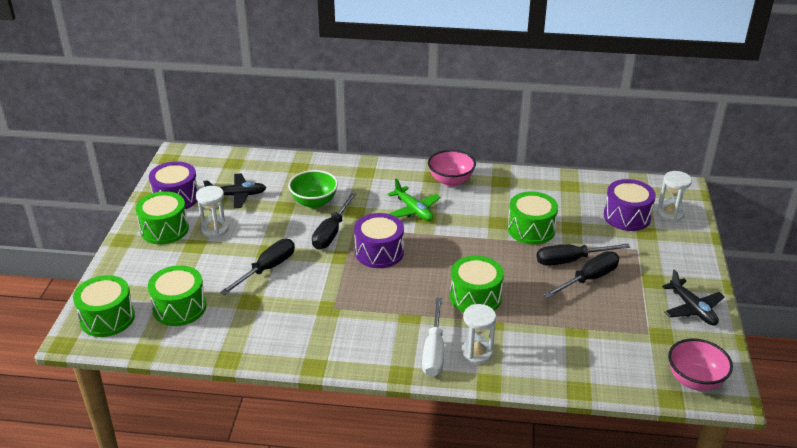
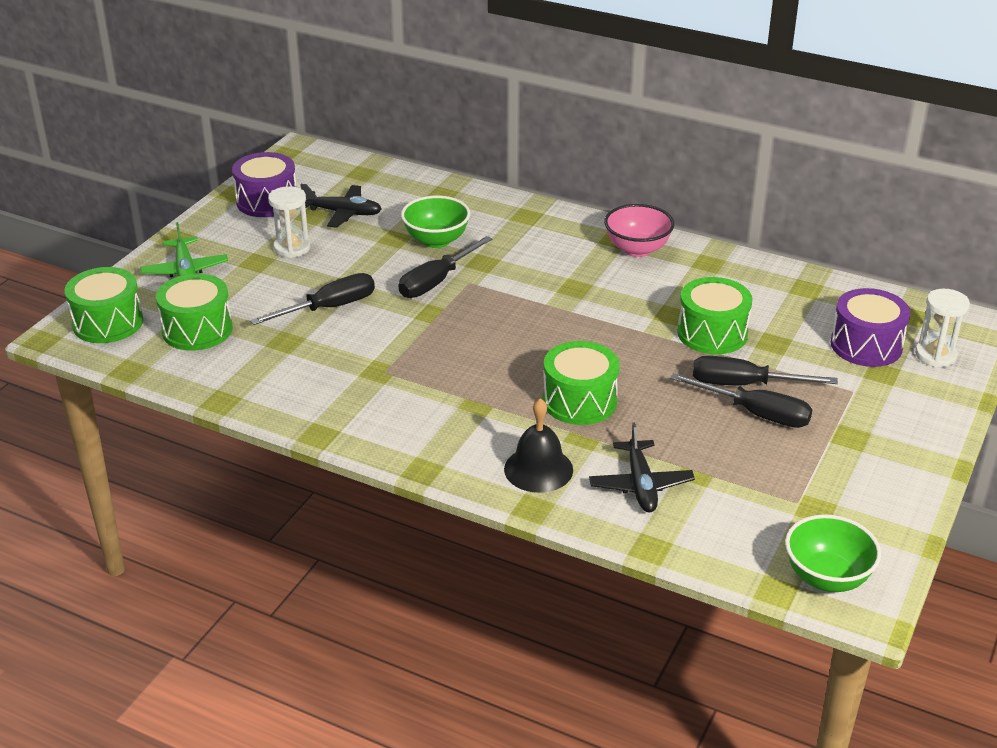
camera: 20 degrees right, 0 degrees up
(164, 229) = (231, 235): green drum -> none
(379, 252) = (484, 318): purple drum -> none
(413, 210) = (563, 276): green plane -> green plane (185, 270)
(434, 351) = (483, 453): white screwdriver -> none
(477, 353) = (538, 469): white hourglass -> black bell
(589, 279) = (755, 413): black screwdriver -> black screwdriver turned 45 degrees clockwise
(692, 309) = (886, 486): black plane -> black plane (640, 485)
(694, 380) = (827, 578): pink bowl -> green bowl

